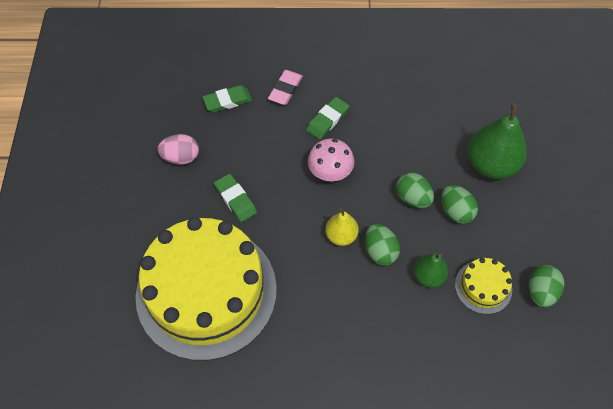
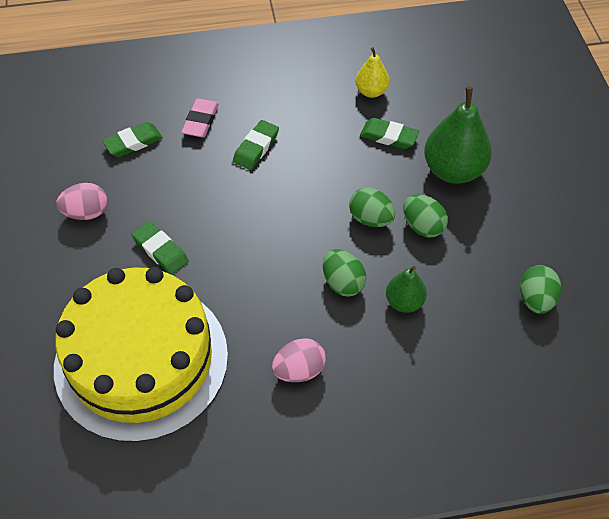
camera: 10 degrees left, 5 degrees down
(330, 173) = (269, 205): pink mushroom -> none
(331, 321) = (299, 370): none -> pink egg
(341, 236) = (294, 272): yellow pear -> yellow pear (371, 91)
(441, 126) = (389, 136): none -> green eraser
(483, 287) = (469, 304): yellow cake -> none

